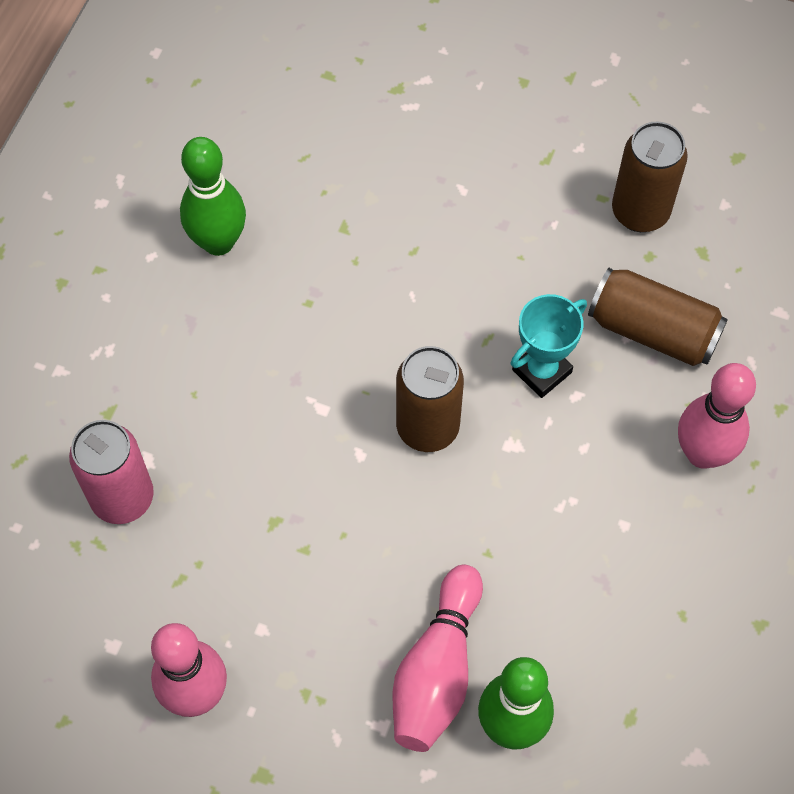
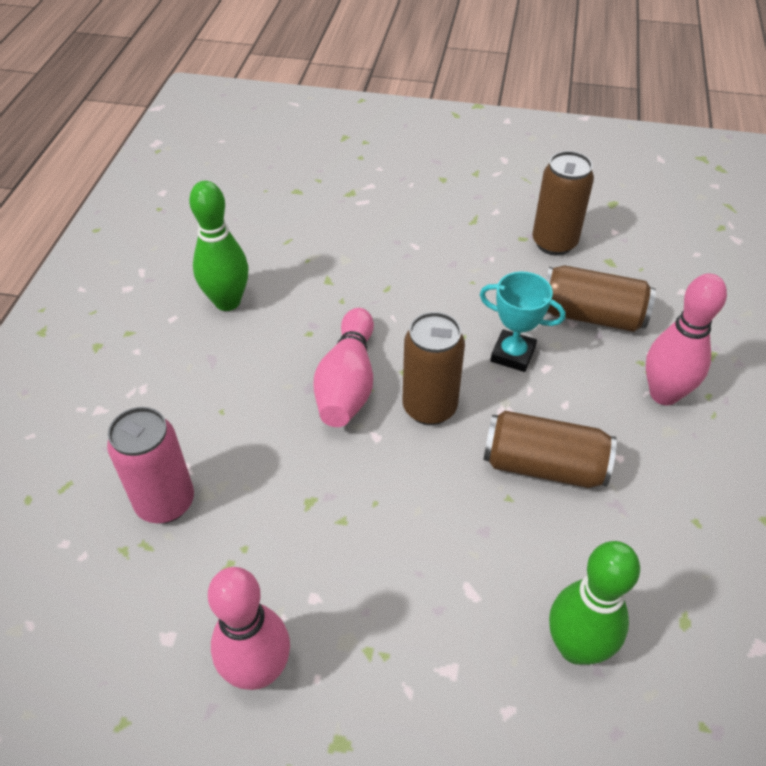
camera: 10 degrees left, 15 degrees down
(437, 670) = (491, 607): pink bowling pin -> pink bowling pin (348, 383)
(537, 521) = (544, 466): none -> brown can
(541, 371) = (512, 354): turquoise trophy -> turquoise trophy turned 75 degrees clockwise

